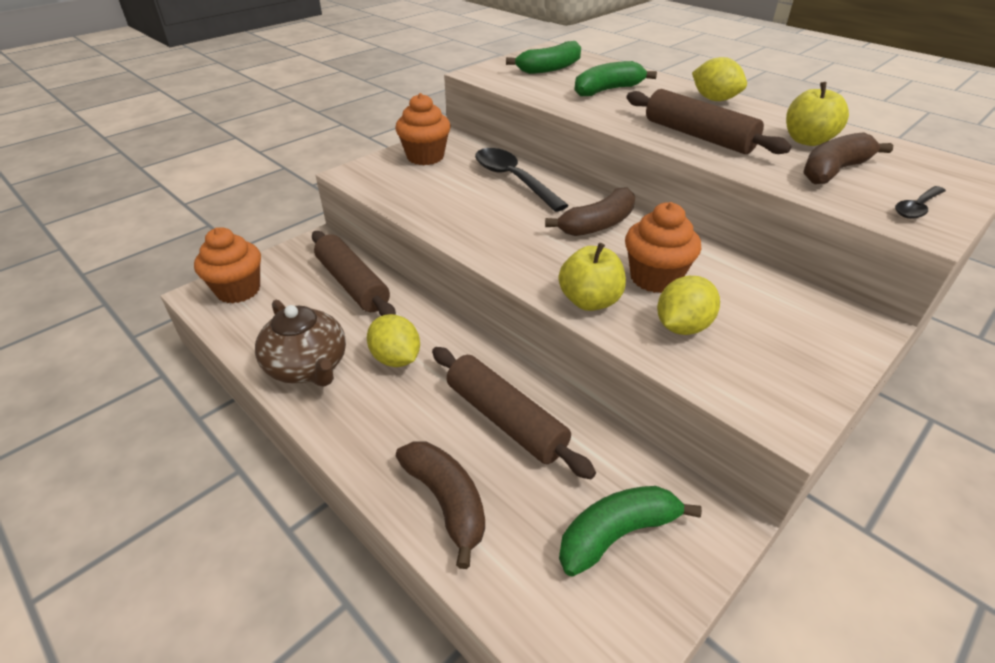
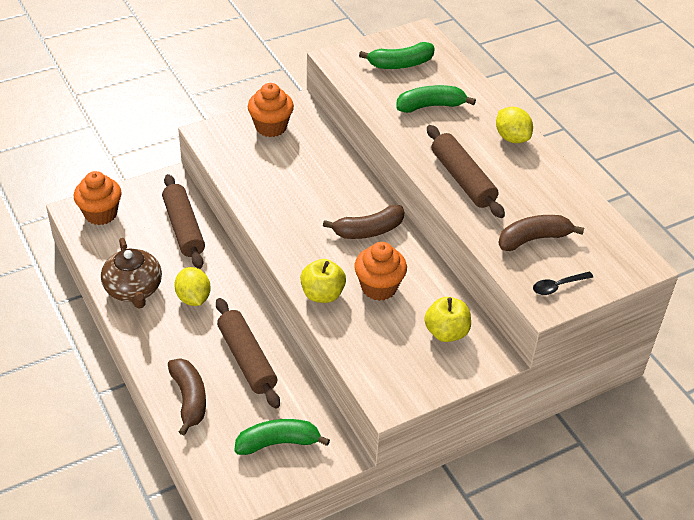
camera: 15 degrees right, 5 degrees up
(513, 179) = (329, 169): black spoon -> none
(682, 326) = (371, 328): yellow lemon -> none
(807, 140) = (544, 203): yellow apple -> yellow apple (446, 332)

